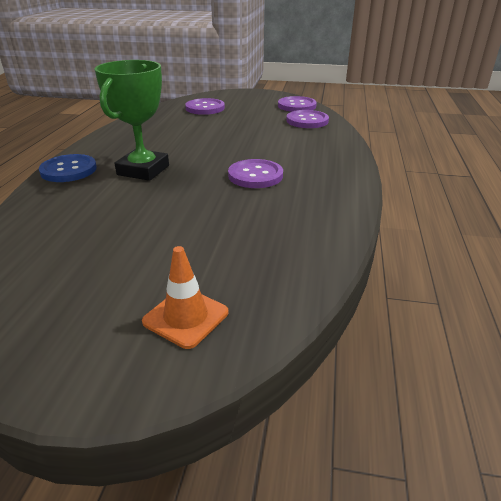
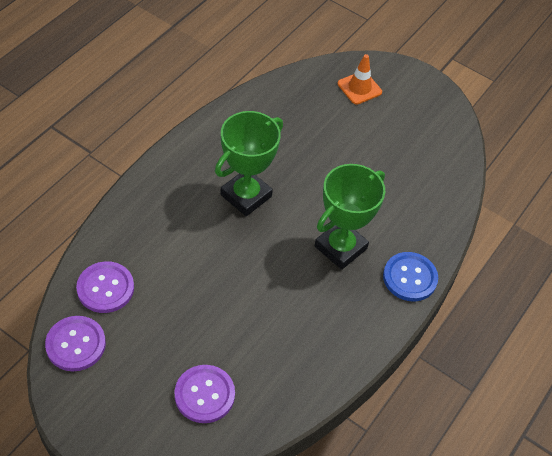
camera: 160 degrees left, 20 degrees up
(255, 175) = (246, 196): purple button -> green trophy

